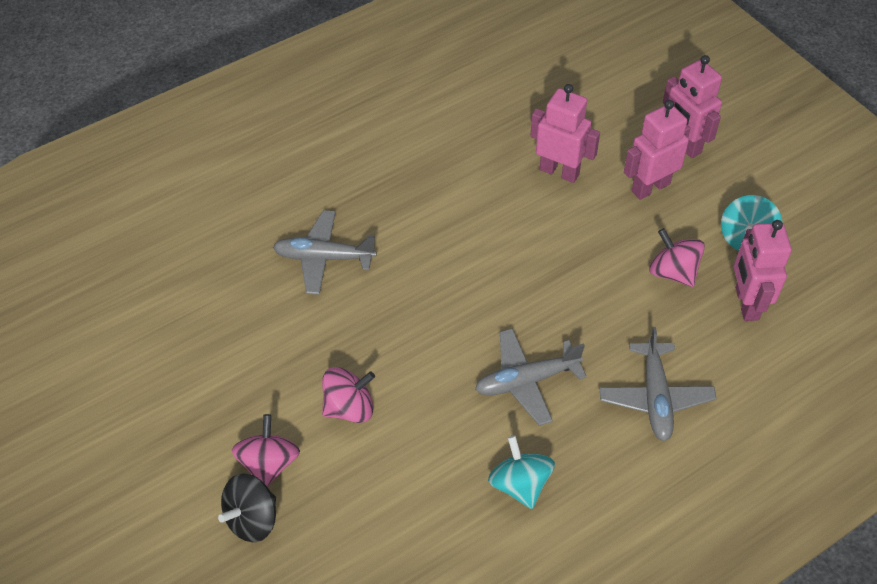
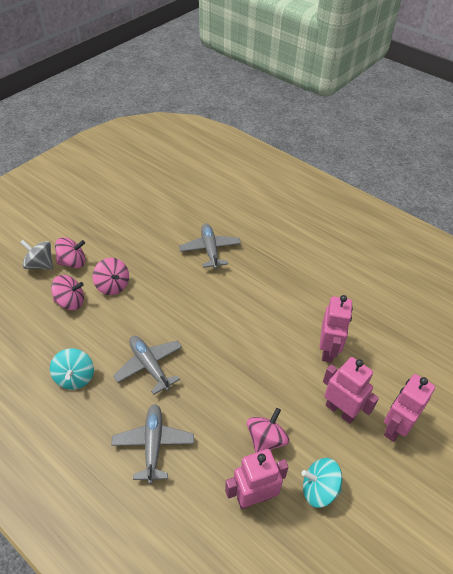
camera: 70 degrees right, 5 degrees down
(253, 518) = (40, 264): black spinning top -> grey spinning top
(363, 476) = (70, 302): none -> pink spinning top
(520, 484) = (75, 377): turquoise spinning top -> turquoise spinning top turned 120 degrees clockwise
(655, 397) = (153, 444): grey plane -> grey plane turned 105 degrees clockwise

